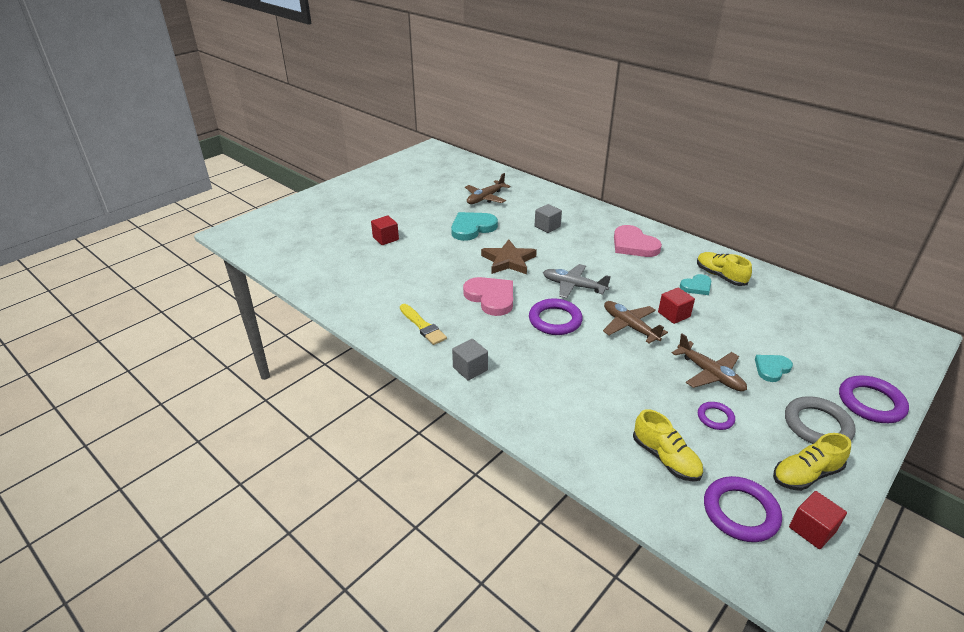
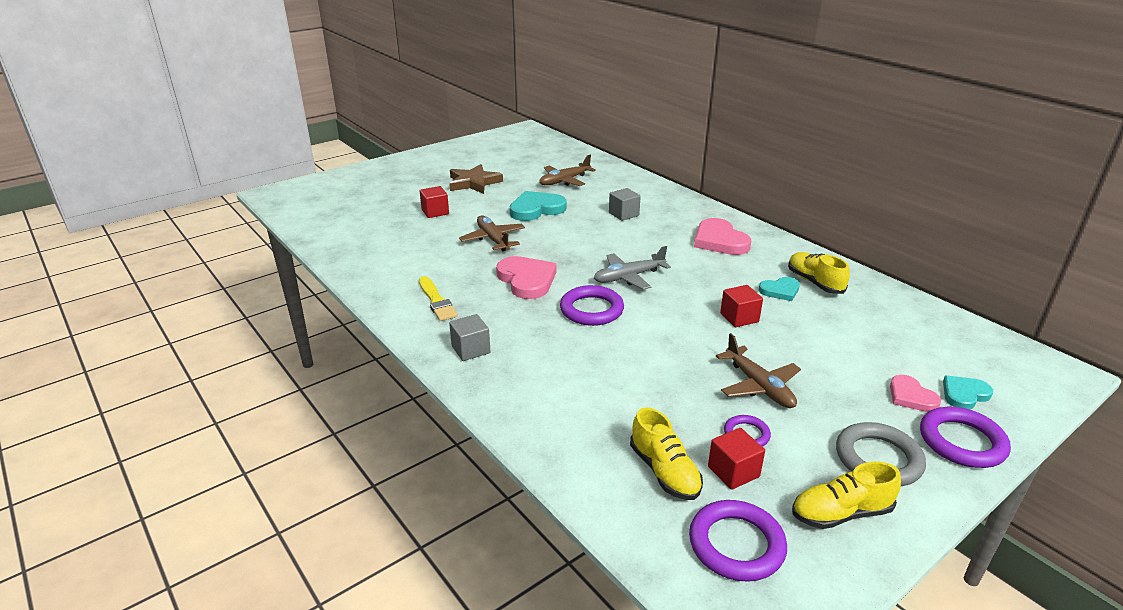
camera: 10 degrees right, 5 degrees down
(508, 261) = (563, 245): brown star -> brown star (474, 183)
(574, 286) = (629, 277): grey plane -> grey plane turned 60 degrees counterclockwise
(630, 326) = (679, 325): brown plane -> brown plane (493, 239)
(771, 369) = (842, 389): turquoise heart -> turquoise heart (964, 394)
(812, 529) = (824, 578): red cube -> red cube (733, 472)
(823, 369) = (911, 396): none -> pink heart

